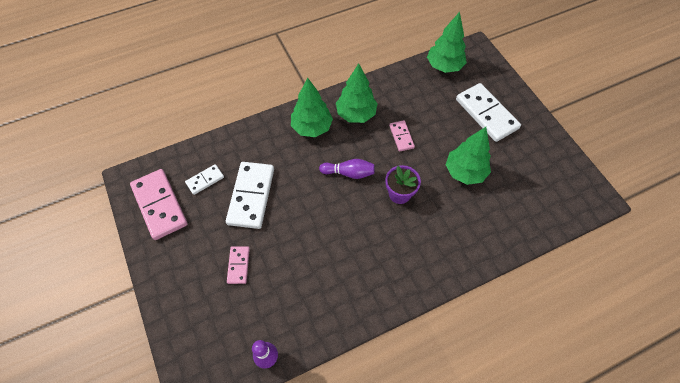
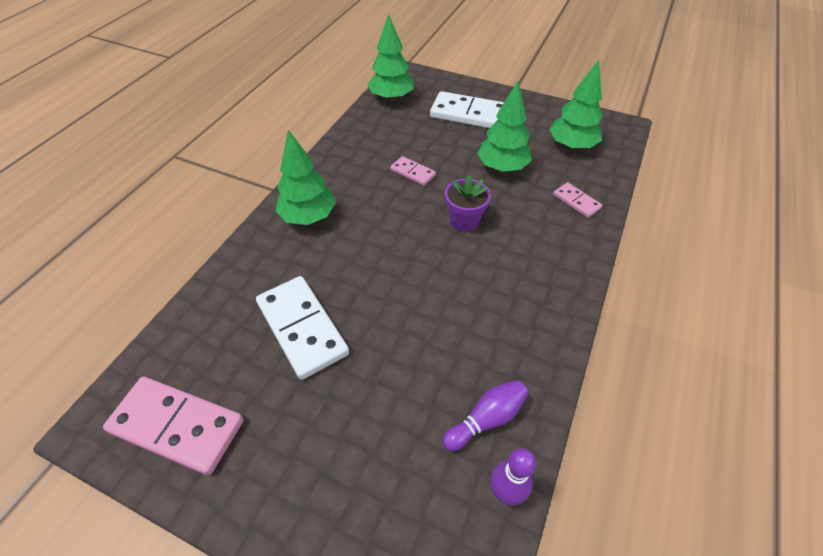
camera: 40 degrees left, 10 degrees down
(205, 180) = (221, 351): white domino -> none
(238, 265) = (361, 415): pink domino -> pink domino (576, 201)
(349, 173) = (393, 234): purple bowling pin -> purple bowling pin (486, 419)
(356, 114) = (345, 179): green tree -> green tree (571, 146)

